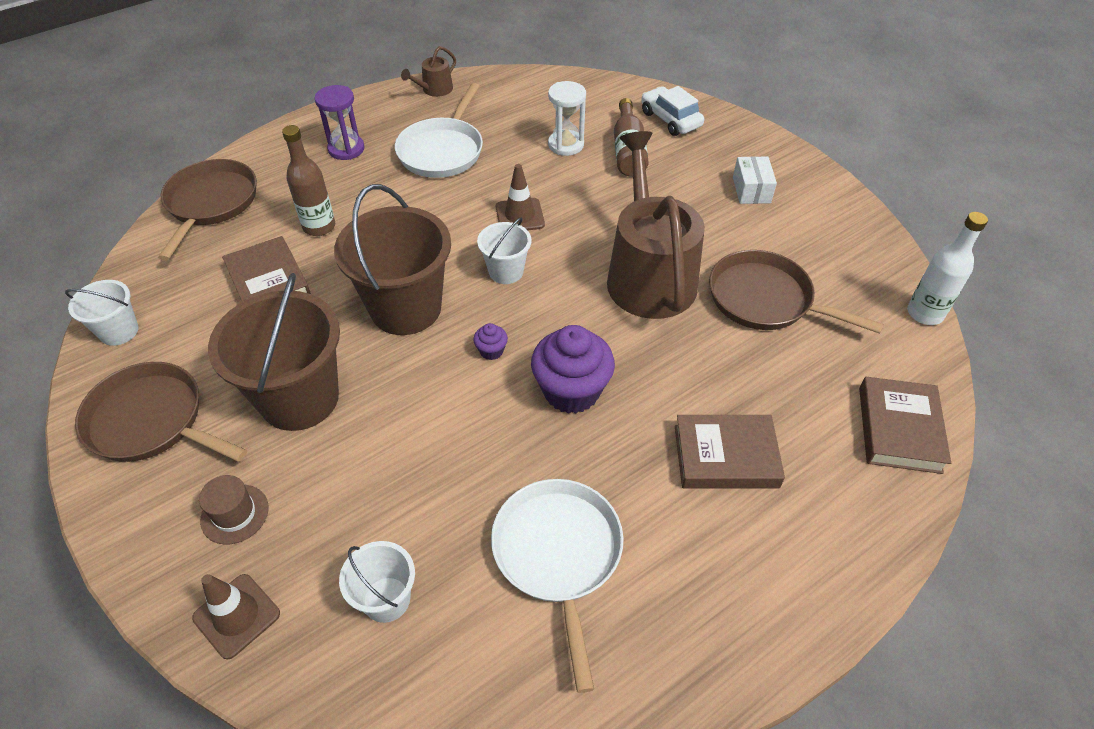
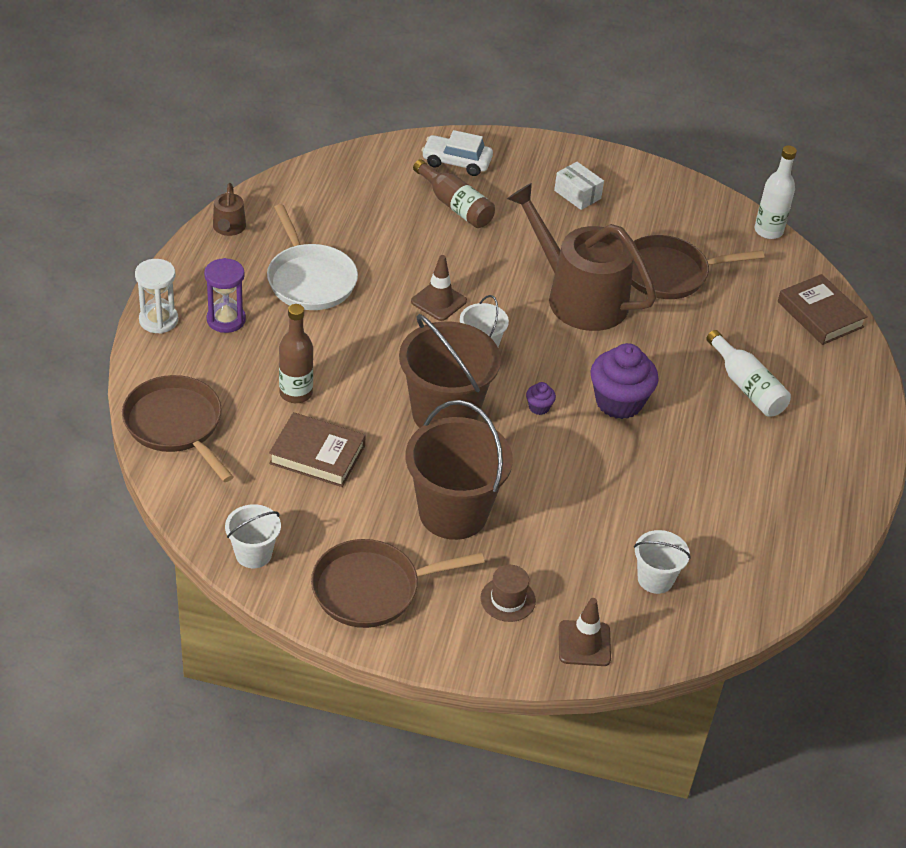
camera: 45 degrees left, 5 degrees down
(558, 555) = (718, 496): white pan -> none
(566, 145) = (402, 225): white hourglass -> white hourglass (158, 320)
(725, 456) = (747, 386): brown book -> white bottle

